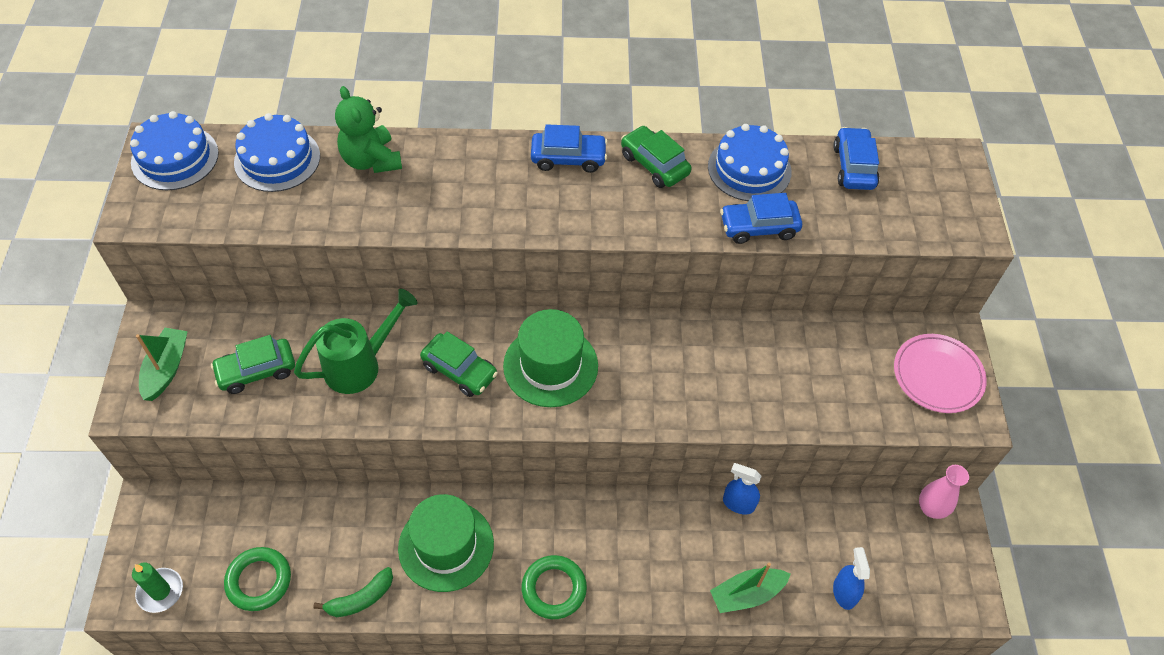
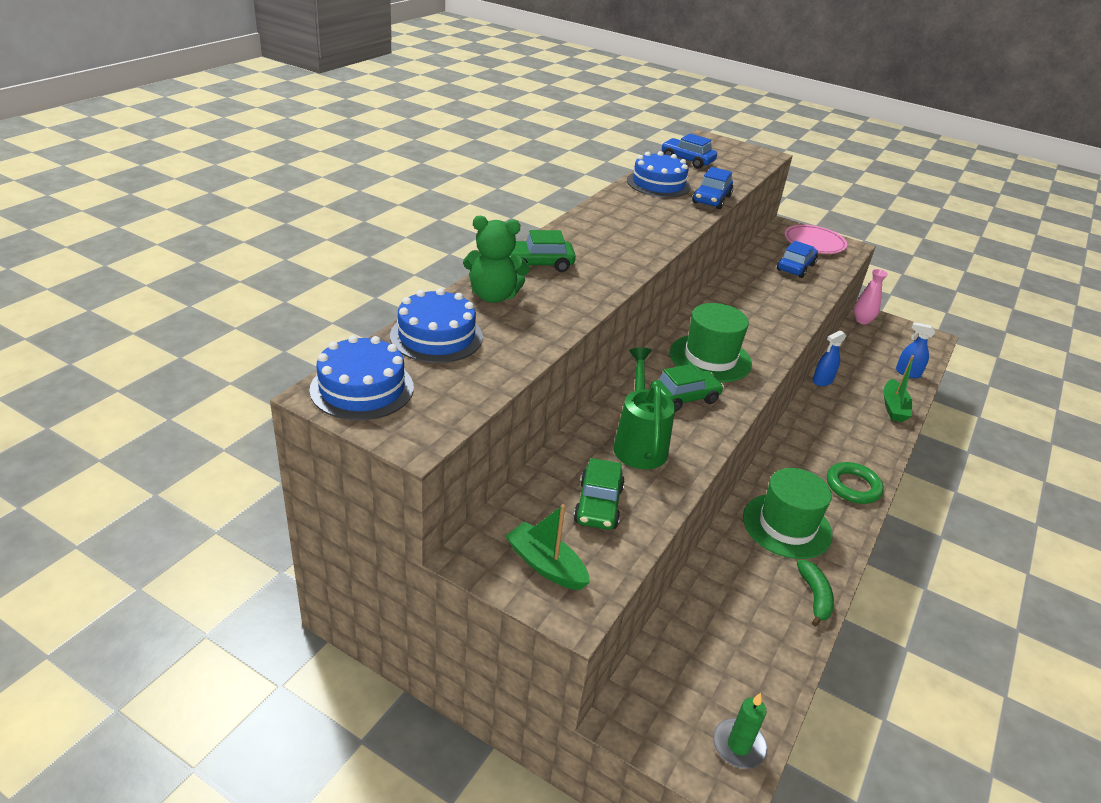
camera: 60 degrees left, 20 degrees down
(259, 581) = (763, 660): green ring -> none
(568, 158) = (584, 228): blue car -> blue car (795, 267)
(654, 164) = (622, 206): green car -> green car (538, 264)

